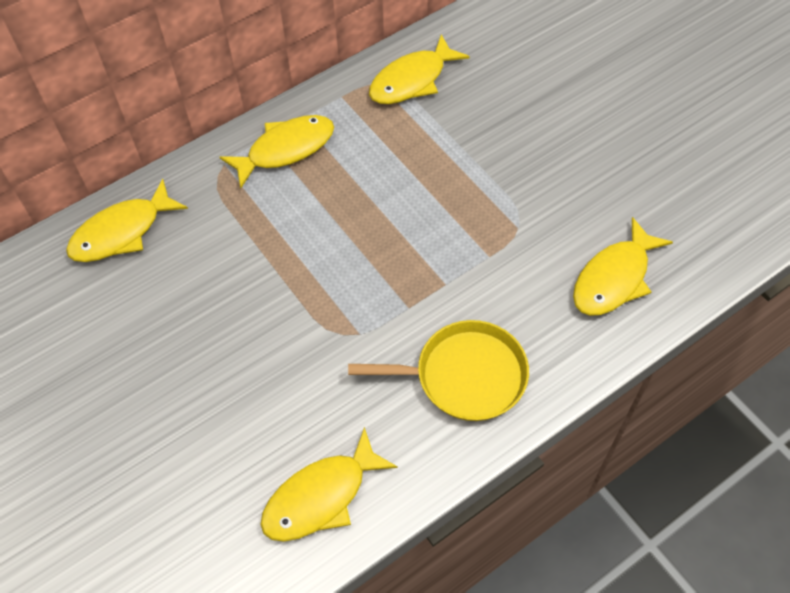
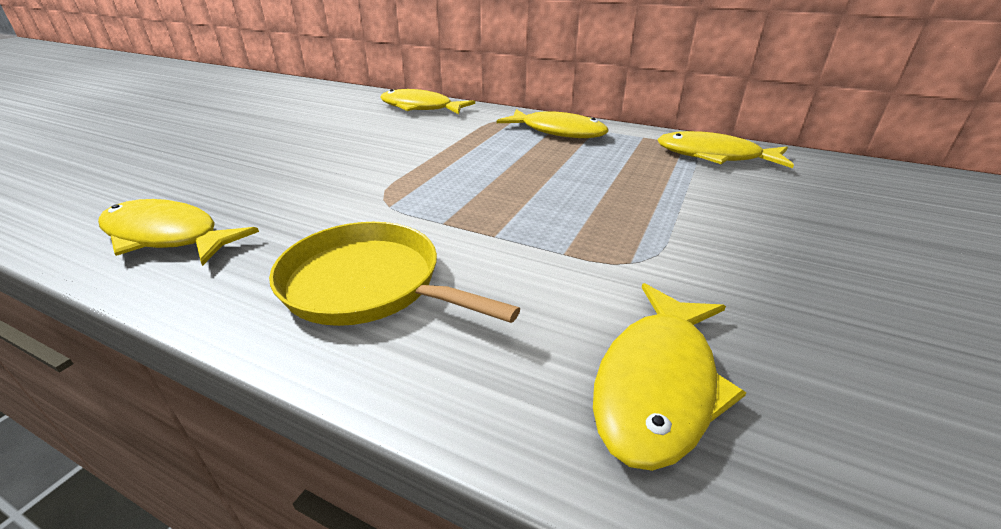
camera: 60 degrees right, 25 degrees down
(465, 376) = (368, 284): yellow pan -> yellow pan turned 150 degrees clockwise
(614, 278) = (658, 384): yellow fish -> yellow fish turned 75 degrees counterclockwise

